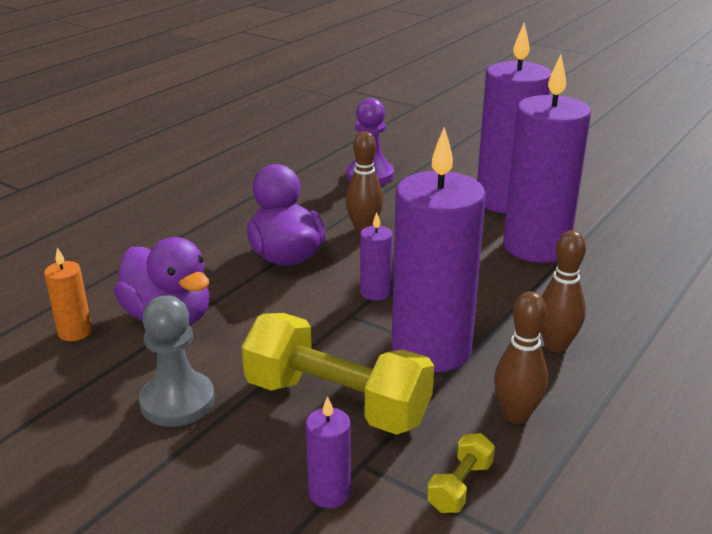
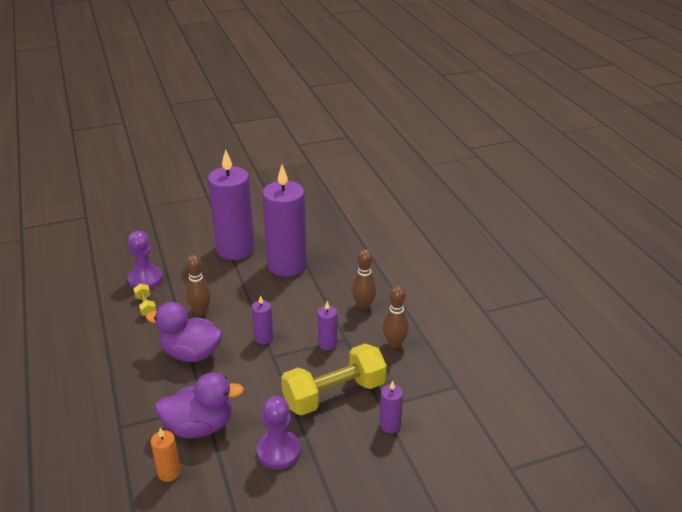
camera: 55 degrees left, 5 degrees up
(177, 401) = (279, 451): grey pawn -> purple pawn
(431, 349) = (327, 344): purple candle -> purple candle, size x0.43
(460, 486) = (419, 383): yellow dumbbell -> yellow dumbbell (146, 306)

